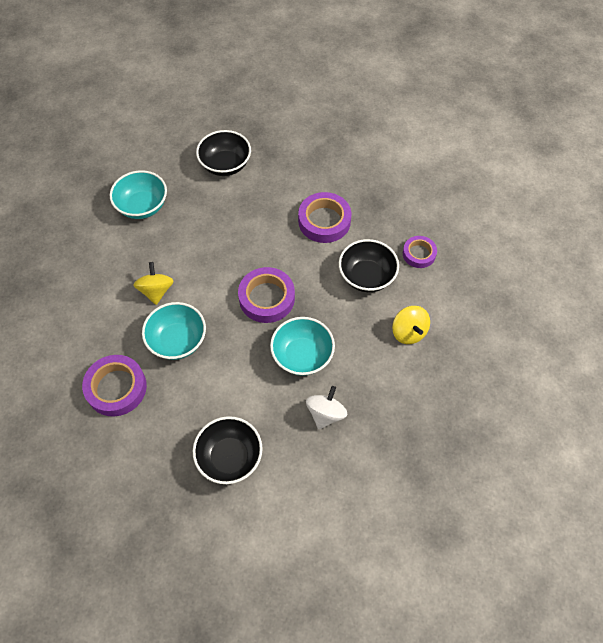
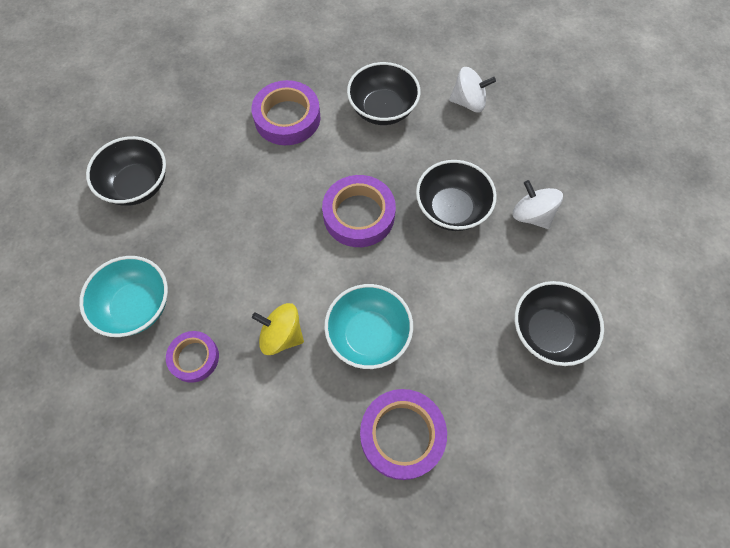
camera: 65 degrees left, 5 degrees up
(302, 355) = (451, 209): turquoise bowl -> black bowl
(409, 332) = (468, 102): yellow spinning top -> white spinning top
(419, 254) = (380, 54): purple tape -> purple tape (194, 358)

